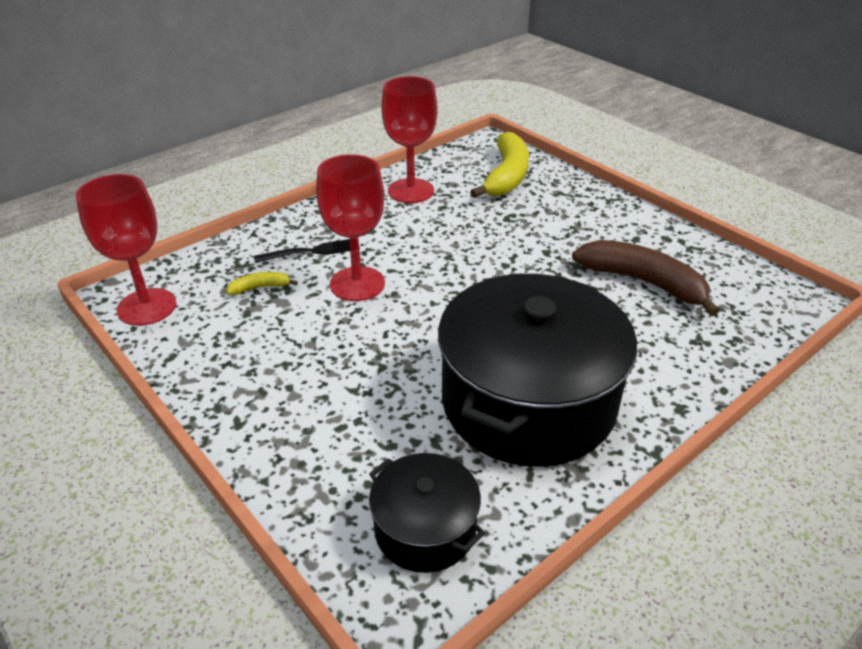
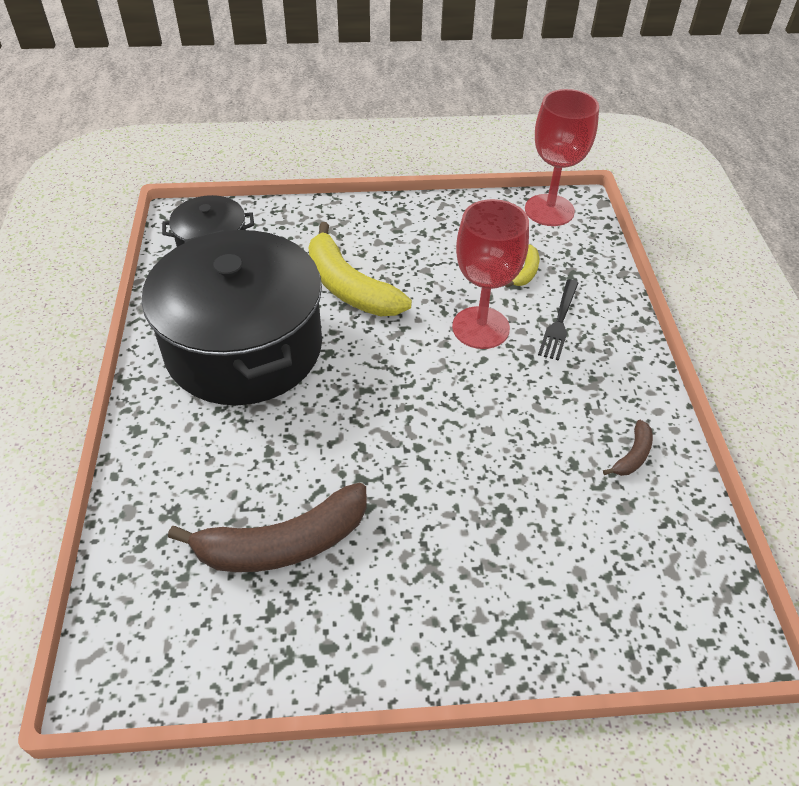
camera: 125 degrees right, 10 degrees up
(411, 191) = (632, 455): red goblet -> brown banana
(506, 176) = (608, 581): yellow banana -> yellow banana (349, 287)

